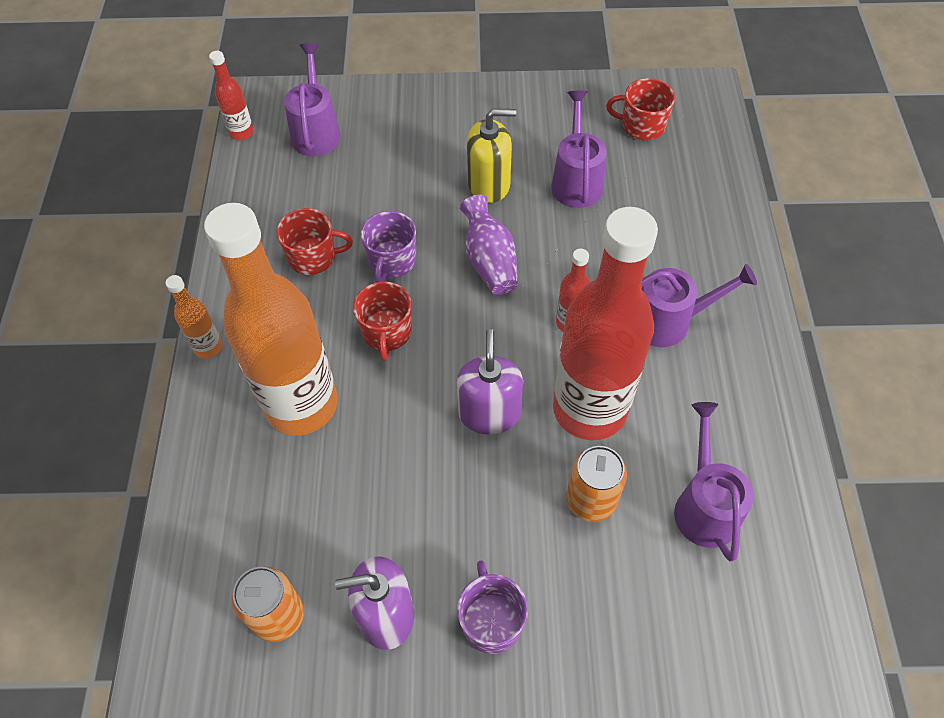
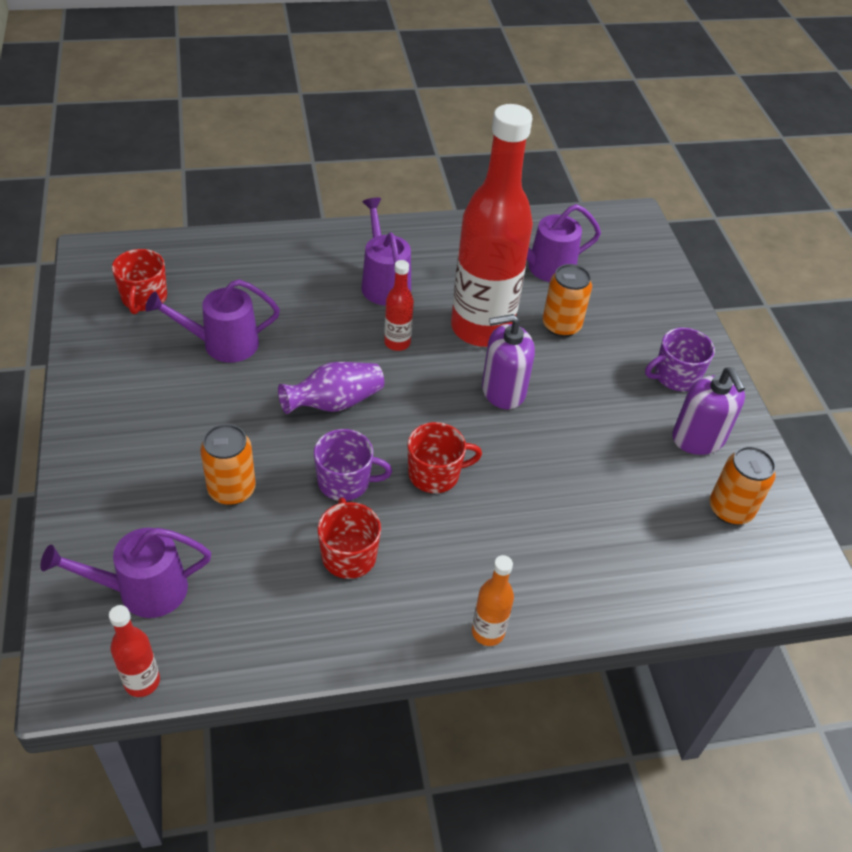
camera: 105 degrees left, 10 degrees down
(301, 405) = (533, 530): orange bottle -> none
(399, 183) = (232, 490): none -> orange can
(489, 184) = (230, 411): yellow soap dispenser -> none

